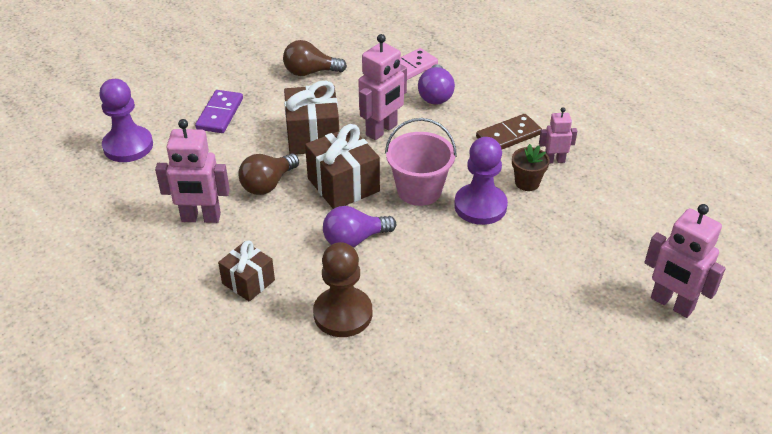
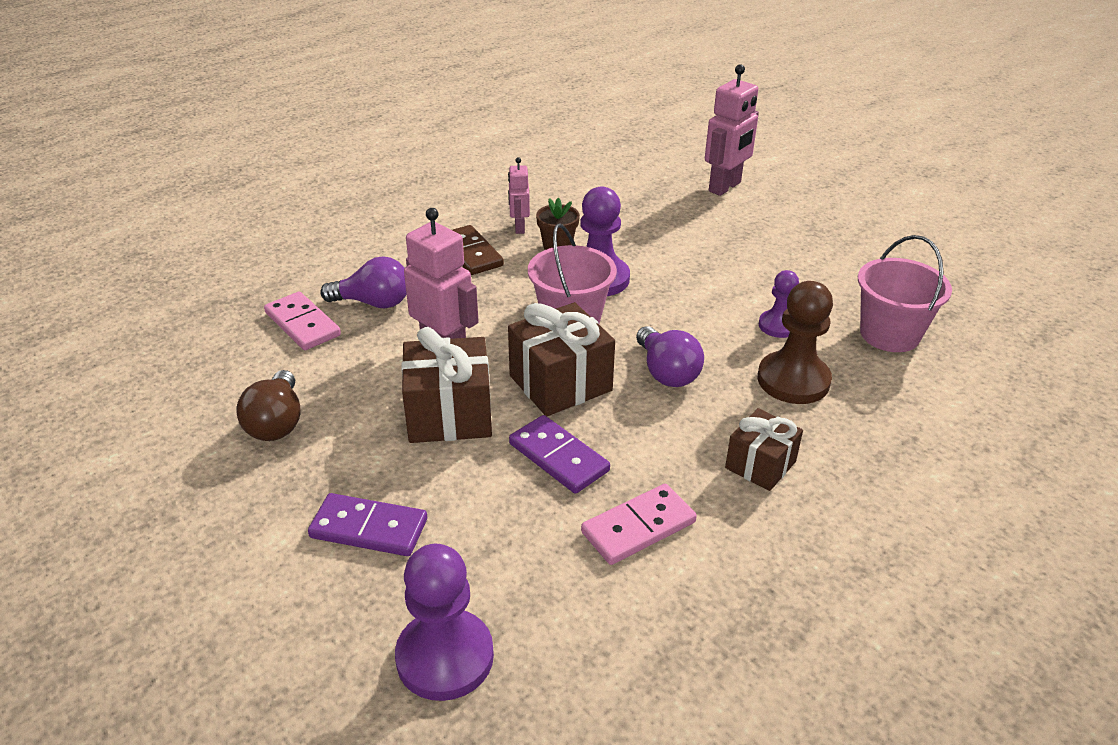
camera: 90 degrees left, 5 degrees down
(201, 218) = (638, 527): pink robot -> pink domino
(268, 184) = (559, 457): brown light bulb -> purple domino
(409, 394) = (889, 334): none -> pink bucket
(419, 314) = (778, 325): none -> purple pawn

